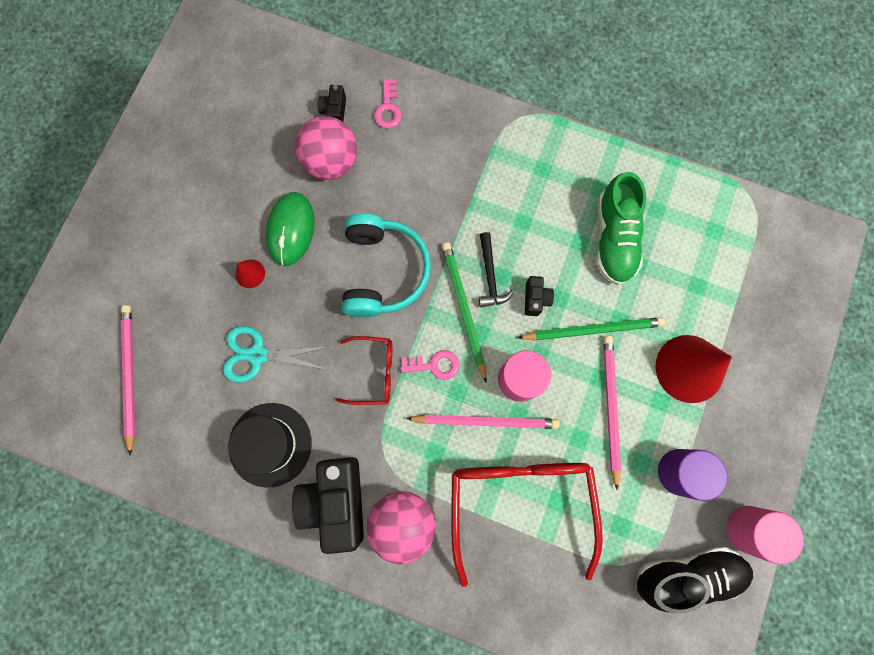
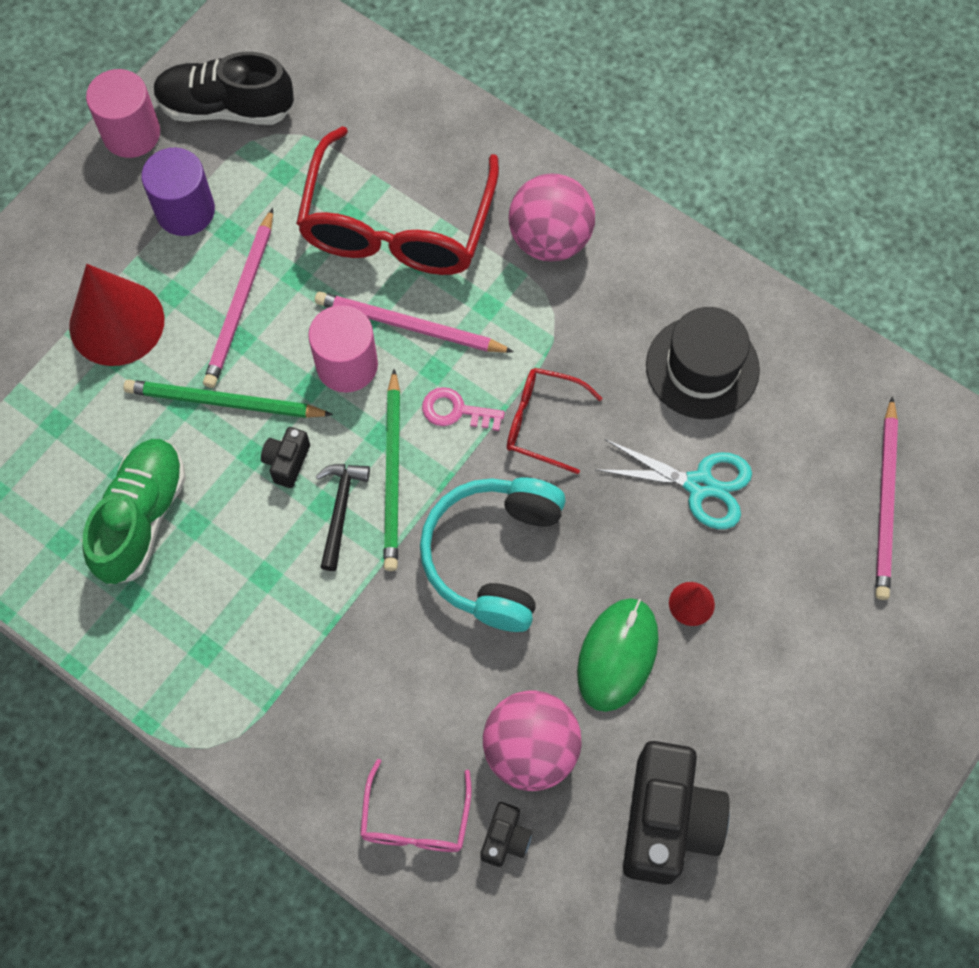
camera: 165 degrees left, 10 degrees down
(336, 501) = (628, 282): black camera -> black camera (667, 821)
(388, 108) = (415, 820): pink key -> pink glasses

